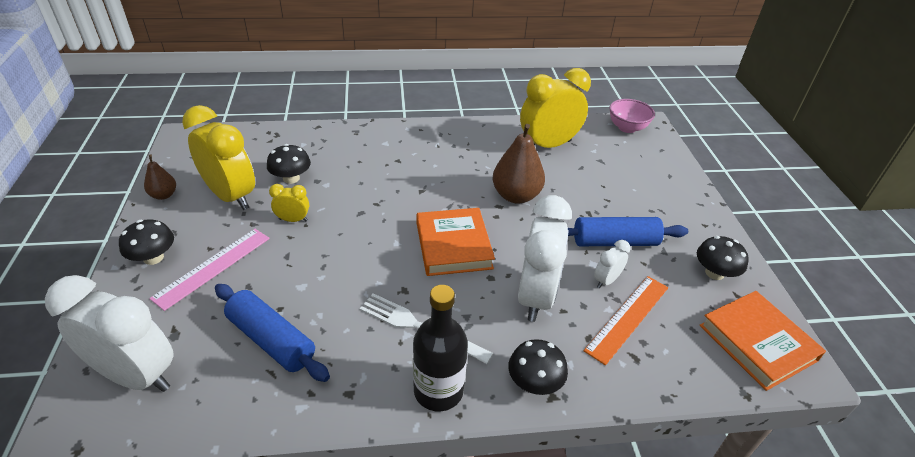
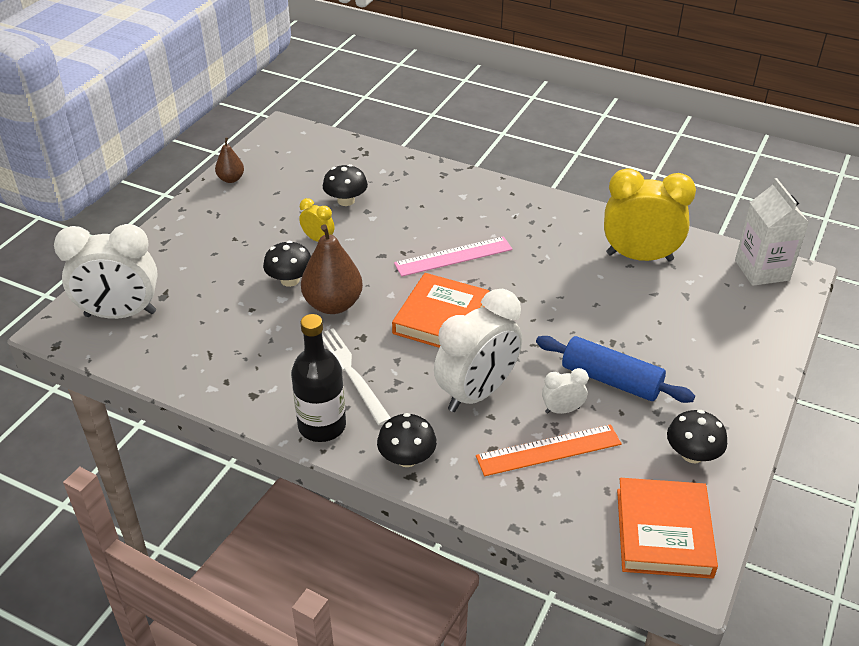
camera: 35 degrees right, 0 degrees up
(137, 375) = (120, 314): white clock -> white clock turned 120 degrees clockwise
(153, 257) = (188, 230): black mushroom -> black mushroom (290, 280)
(213, 267) = (226, 255): pink ruler -> pink ruler (453, 256)
(231, 196) = (283, 199): yellow clock -> none
(271, 340) = (227, 330): blue rolling pin -> none
(516, 196) = (549, 295): brown pear -> brown pear (333, 304)
(627, 128) = (762, 270): pink bowl -> white carton

